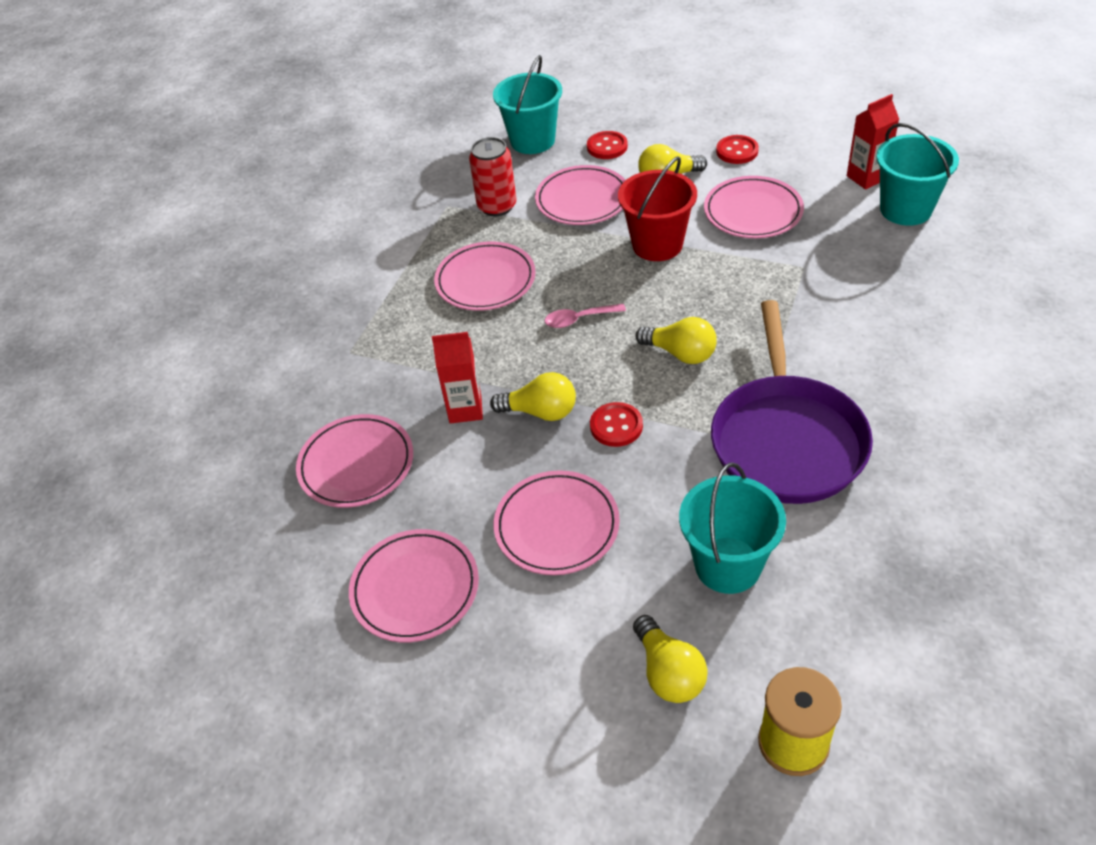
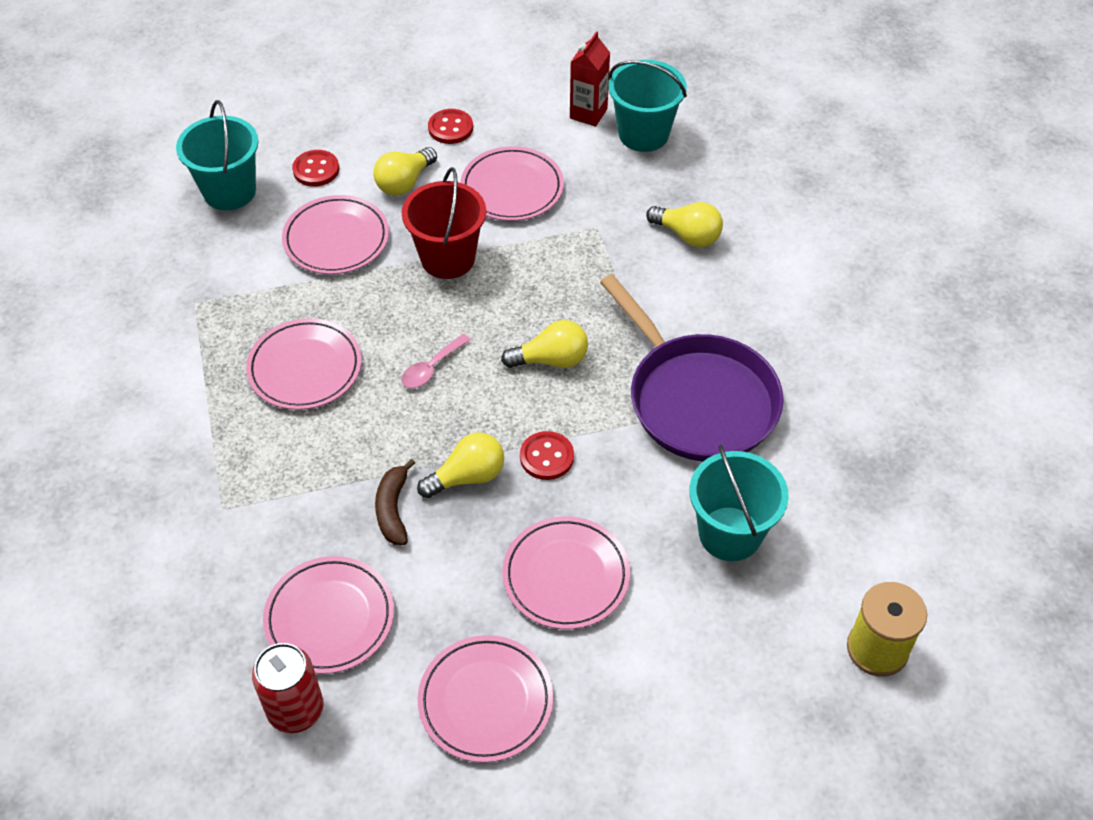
camera: 40 degrees left, 5 degrees up
(465, 409) = (393, 509): red carton -> brown banana
(497, 206) = (251, 281): red can -> red can (295, 709)
(668, 672) = (750, 648): yellow light bulb -> yellow light bulb (687, 235)

